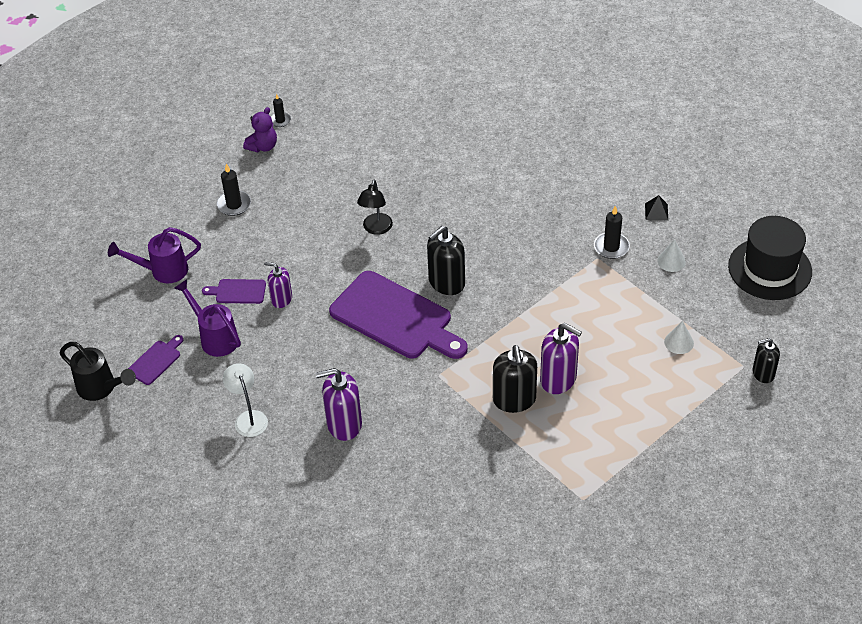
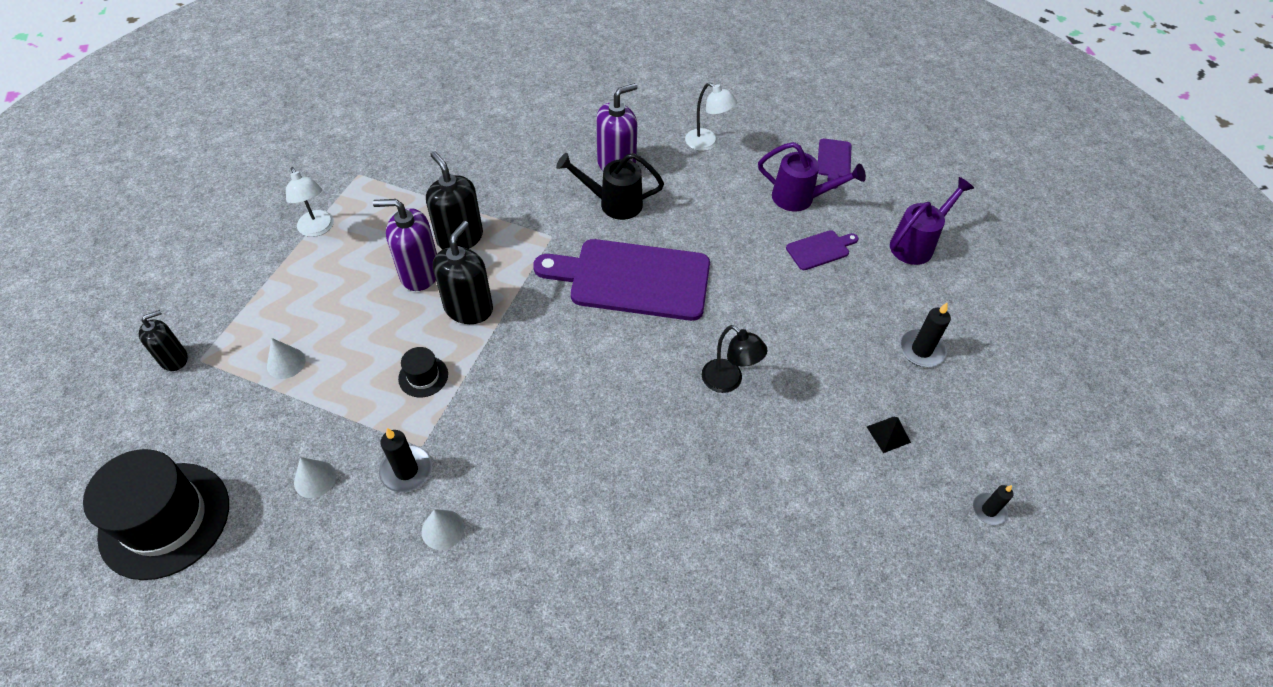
camera: 150 degrees right, 5 degrees up
(101, 388) = (857, 125): black watering can -> black watering can (613, 203)
(263, 146) = (969, 453): purple teddy bear -> none
(281, 299) = (768, 257): purple soap dispenser -> none
(376, 229) = (728, 381): black lamp -> black lamp turned 150 degrees clockwise
(446, 282) = (599, 340): black soap dispenser -> black soap dispenser (468, 308)
(581, 300) = (423, 376): none -> black hat
(599, 210) = (443, 529): none -> white cone
(633, 451) = (318, 229): none -> white lamp
(656, 211) = (353, 561): black pyramid -> black pyramid (888, 434)

